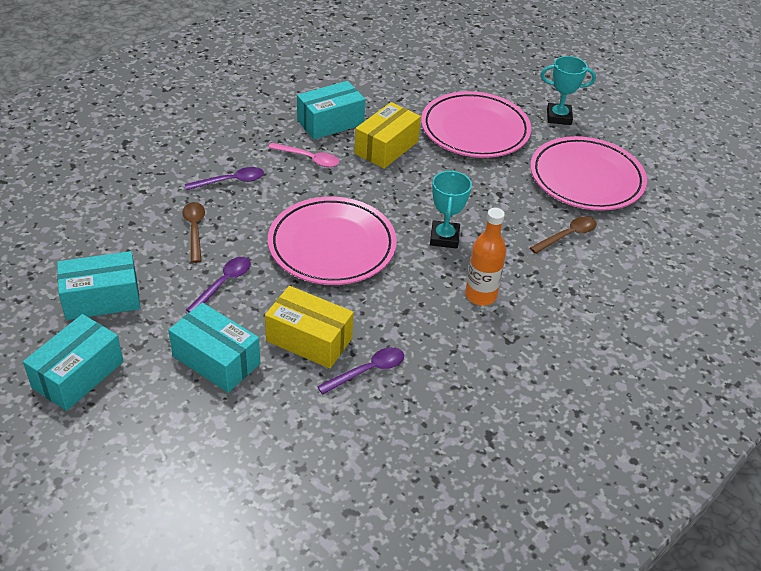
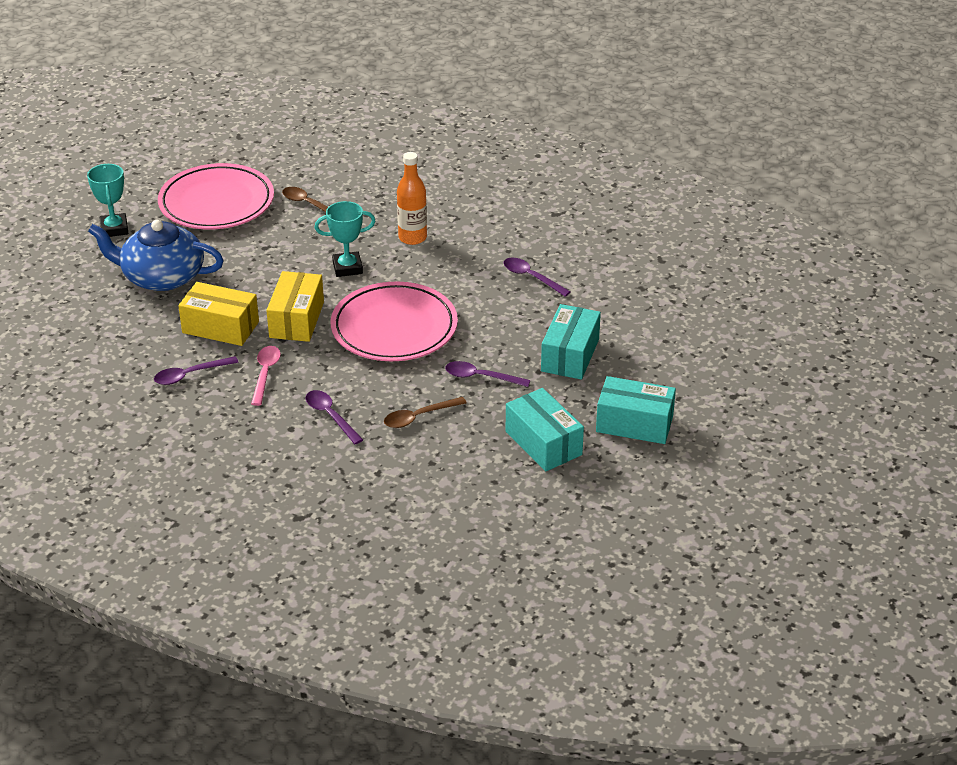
camera: 105 degrees left, 5 degrees down
(309, 339) = (517, 313): yellow box -> yellow box (297, 320)
(330, 122) = (190, 375): turquoise box -> purple spoon
(475, 130) = (162, 277): pink plate -> blue teapot

